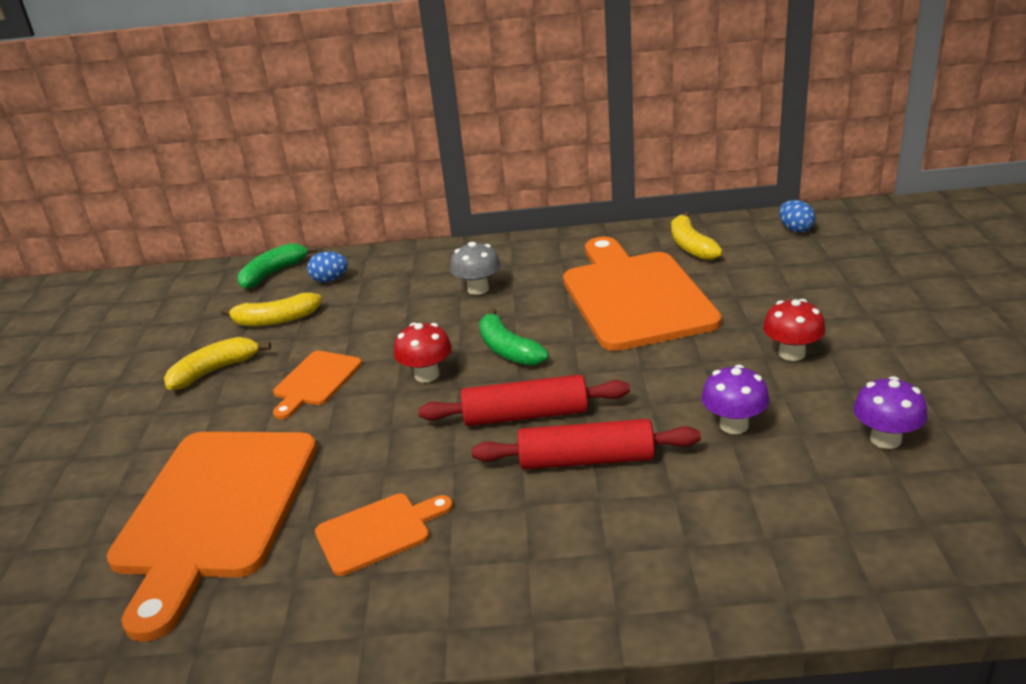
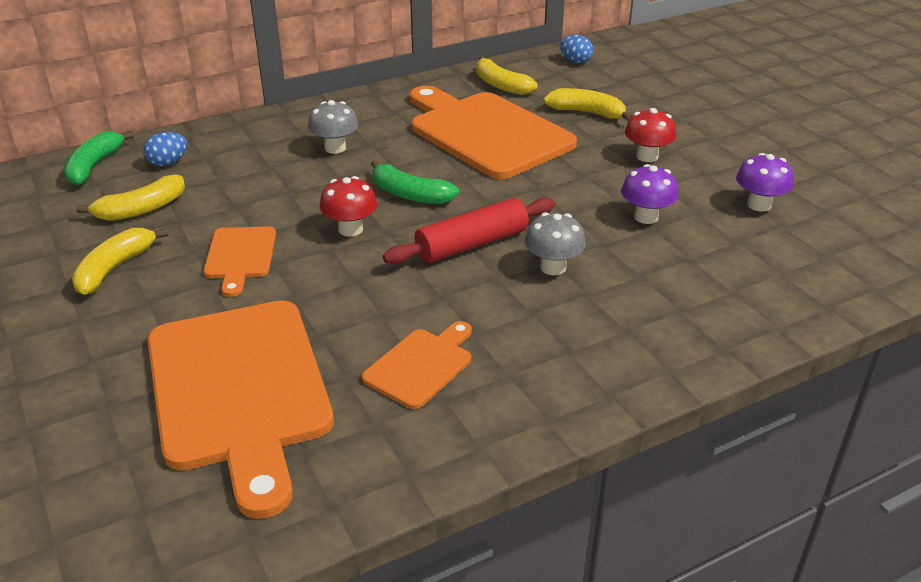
camera: 30 degrees left, 5 degrees up
(586, 460) = (553, 267): red rolling pin -> grey mushroom
(762, 291) = (587, 113): none -> yellow banana

